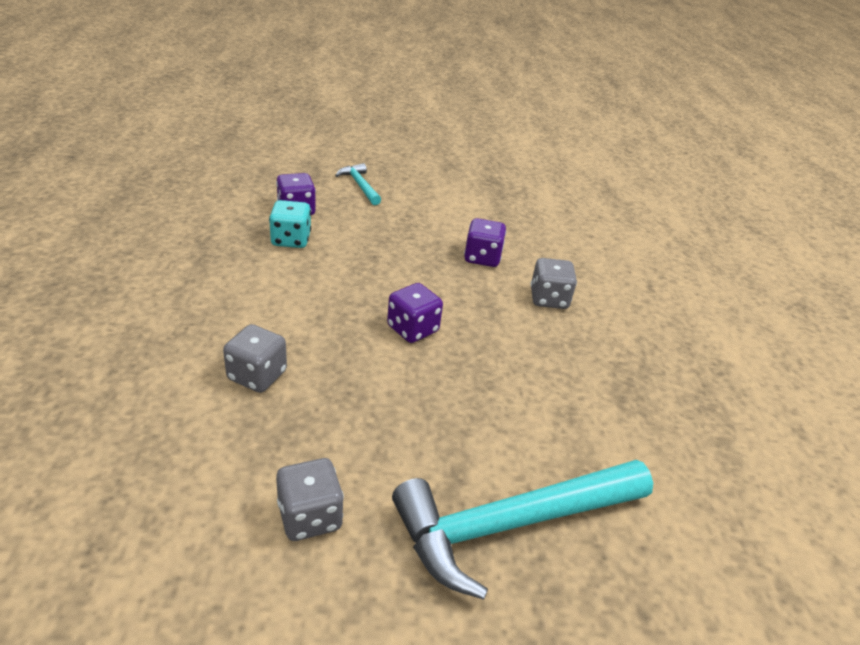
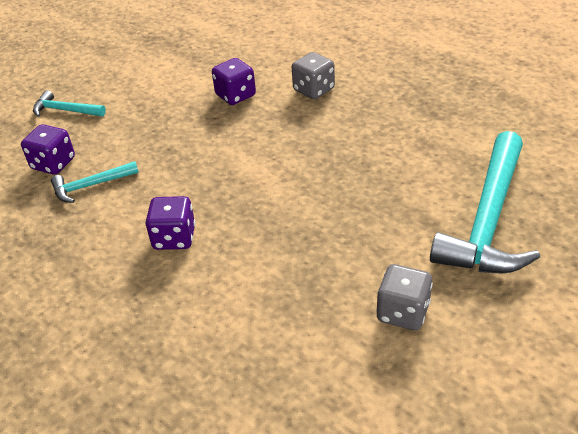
camera: 40 degrees left, 5 degrees up
(257, 375) = (238, 279): grey dice -> none
(291, 240) = (91, 186): turquoise dice -> turquoise hammer
(412, 329) = (274, 172): purple dice -> purple dice (174, 238)

